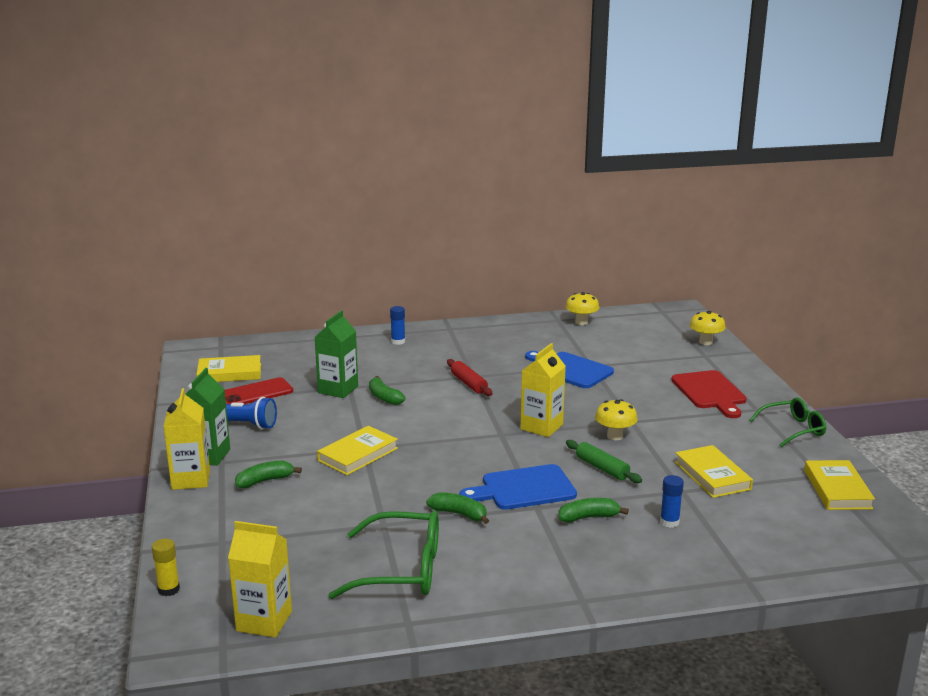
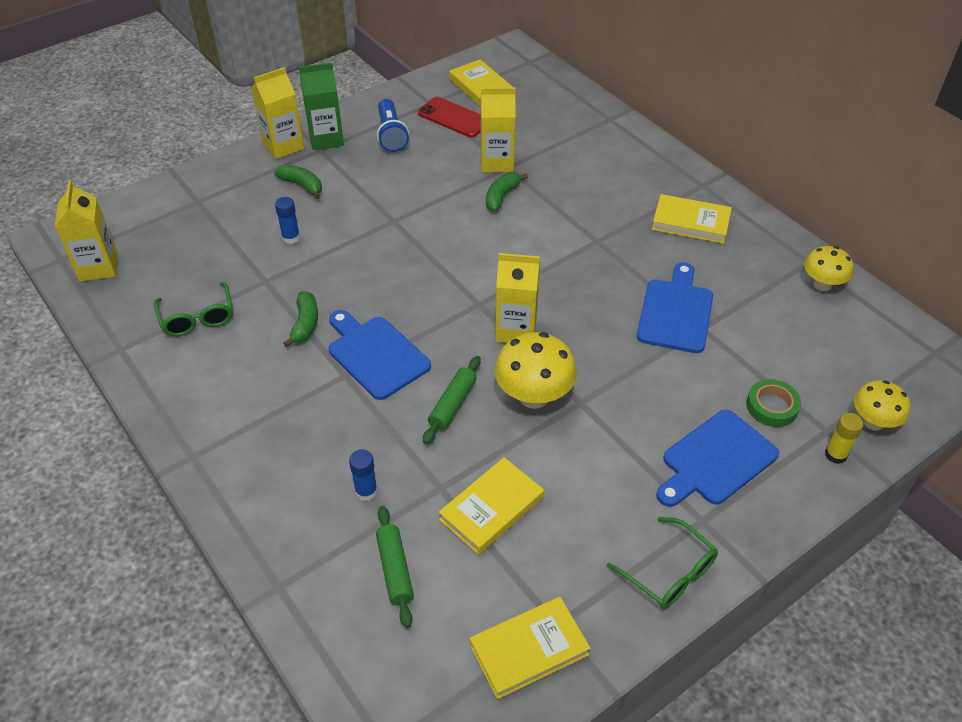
camera: 65 degrees right, 25 degrees up
(169, 589) = (123, 202): yellow glue stick -> yellow glue stick (835, 455)
(338, 389) = (497, 162): green carton -> yellow carton
(358, 454) = (378, 221): yellow book -> yellow book (690, 222)
(398, 341) = (636, 161): blue glue stick -> blue glue stick (291, 237)
(402, 569) = (197, 318): green glasses -> green glasses, size x0.65
(469, 383) = (577, 244): red rolling pin -> none
(588, 517) = (344, 421): green banana -> none
(615, 436) = (533, 396): yellow mushroom -> yellow mushroom, size x1.54
(675, 365) = (772, 406): none -> green tape
(710, 392) = (715, 460): red cutting board -> blue cutting board
(751, 525) = (395, 570): none -> green rolling pin

